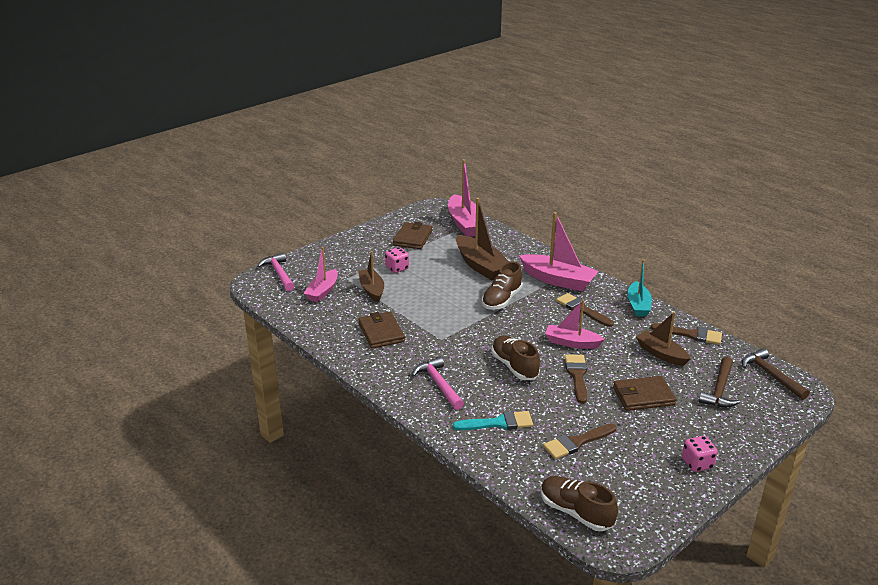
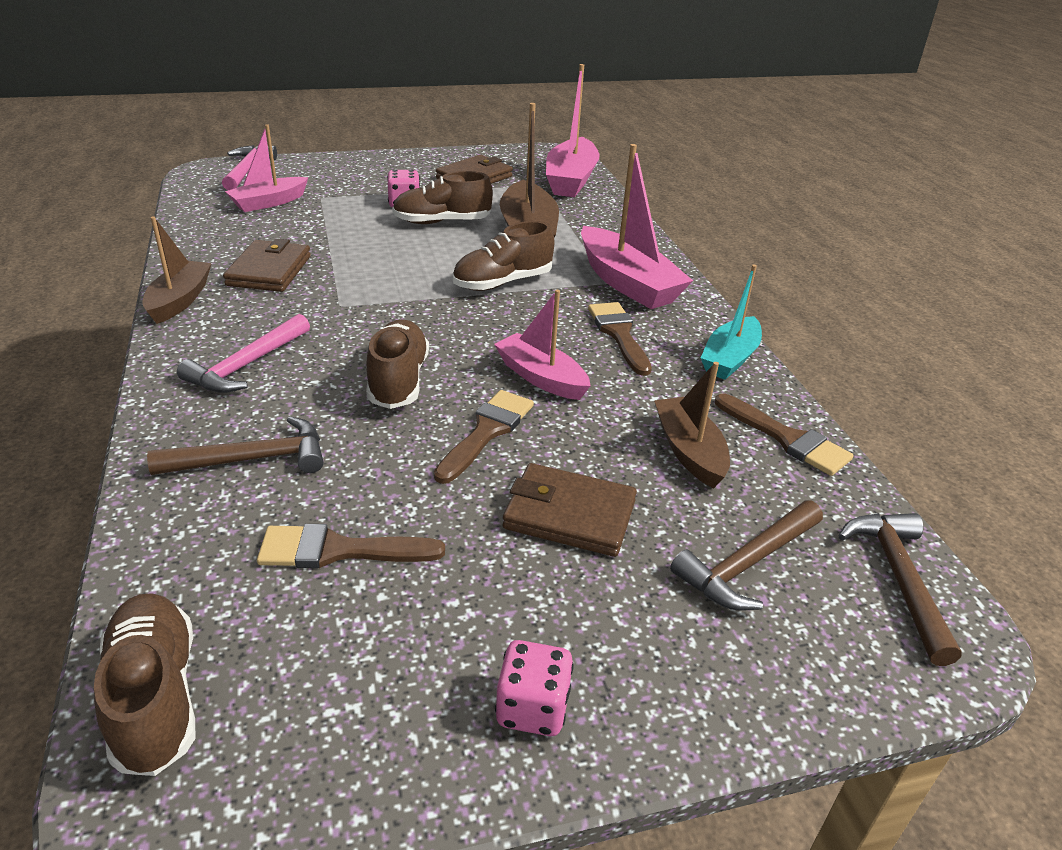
camera: 25 degrees right, 5 degrees up
(372, 290) = (334, 218): brown boat -> brown boat (180, 300)
(430, 273) = (442, 222): none -> brown shoe
(439, 384) = (246, 365): pink hammer -> pink hammer turned 150 degrees counterclockwise
(498, 423) = (252, 459): turquoise brush -> brown hammer

